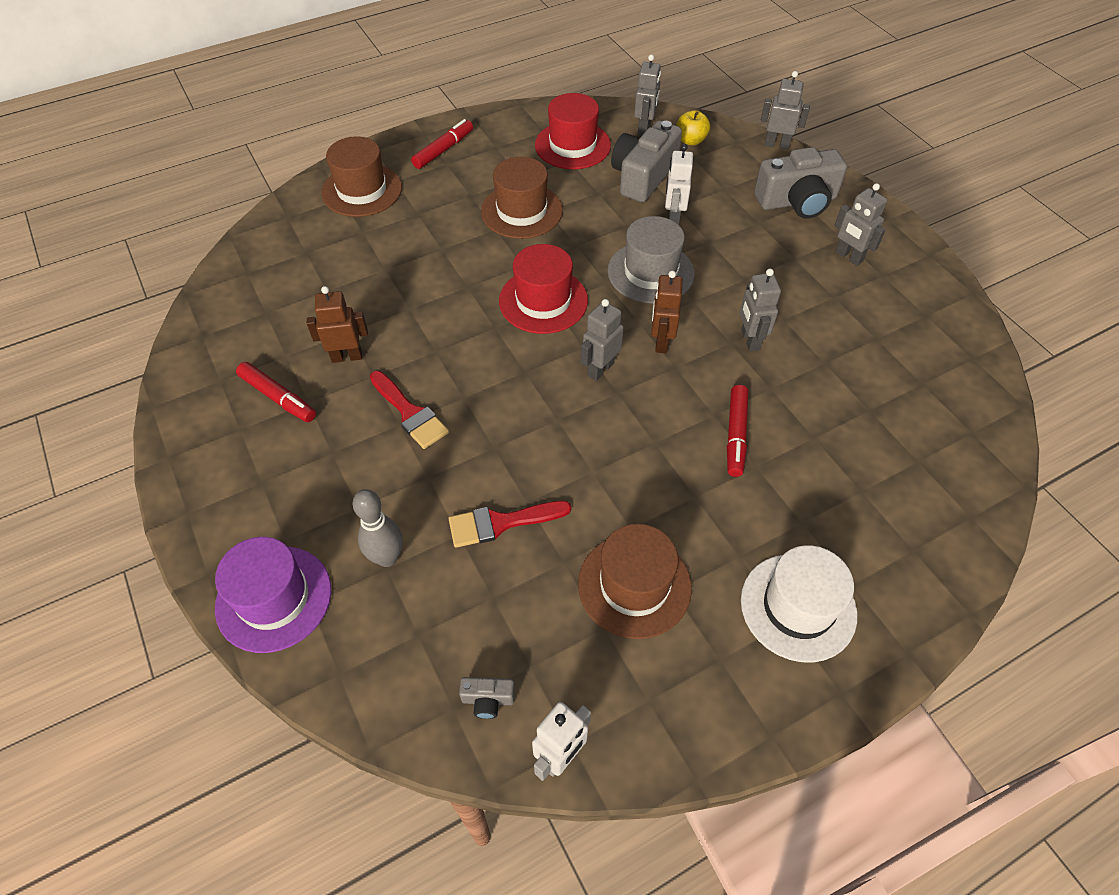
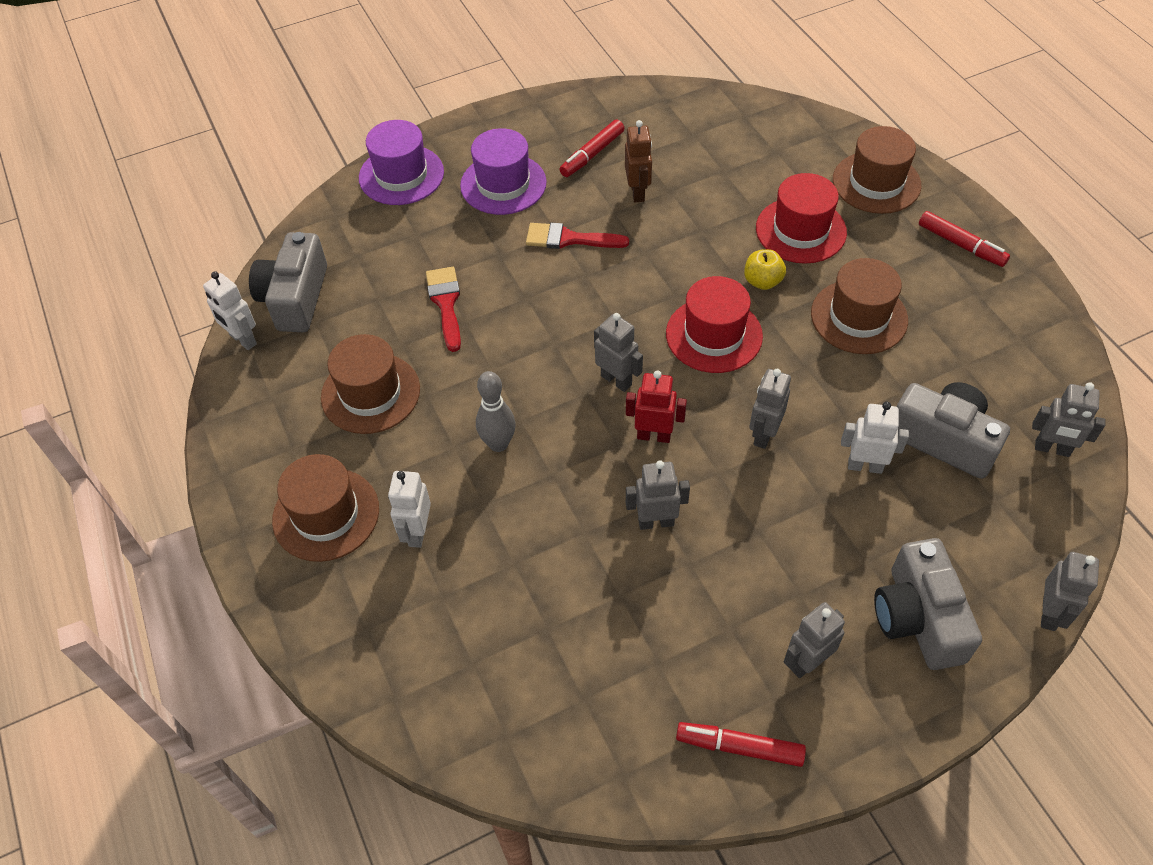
camera: 95 degrees right, 0 degrees up
(312, 481) = (503, 184): none -> purple hat
(387, 557) = (424, 234): grey bowling pin -> grey bowling pin (498, 444)
(410, 413) = (569, 239): red brush -> red brush turned 45 degrees clockwise
(488, 700) = (295, 298): grey camera -> grey camera, size x2.32
(572, 145) = (995, 368): red hat -> red hat (801, 230)
(650, 272) = (763, 434): grey hat -> grey robot
(661, 342) = (654, 435): brown robot -> red robot
(691, 140) = (1035, 502): yellow apple -> yellow apple (762, 281)
(735, 435) = (523, 490): red marker -> red marker (739, 747)
(798, 607) = (326, 514): white hat -> brown hat
(800, 518) = (417, 532): none -> white robot

